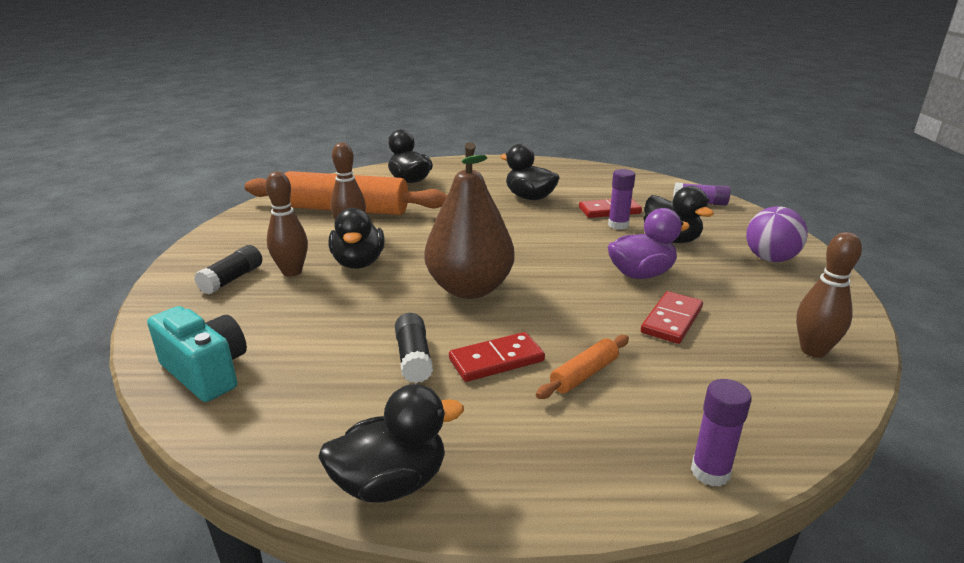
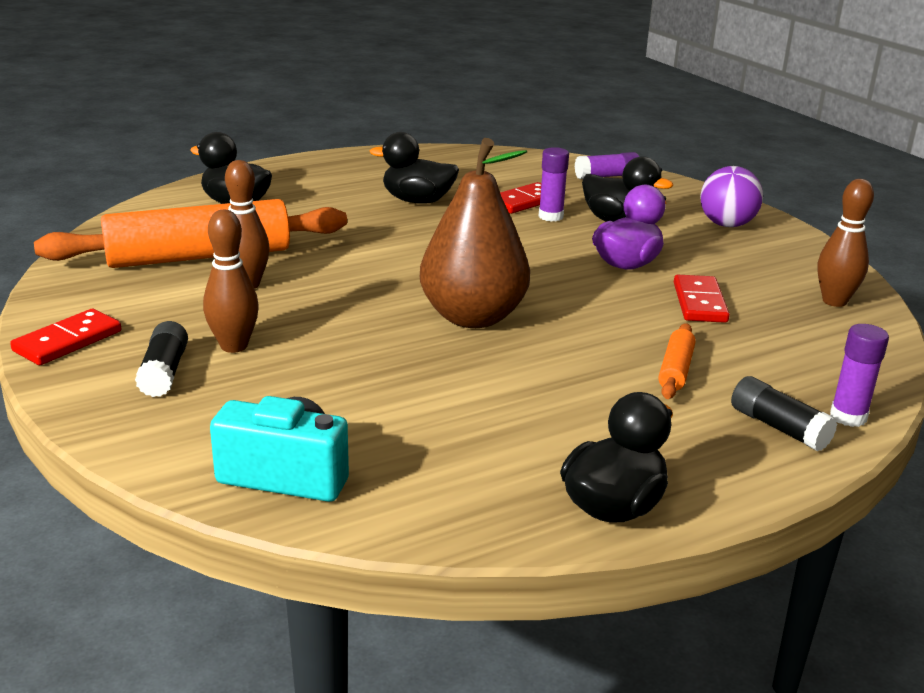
camera: 30 degrees left, 0 degrees up
(358, 263) = (306, 318): black duck -> none
(414, 358) = (500, 399): black glue stick -> black glue stick (779, 427)
(496, 360) = (583, 379): red domino -> red domino (68, 341)

